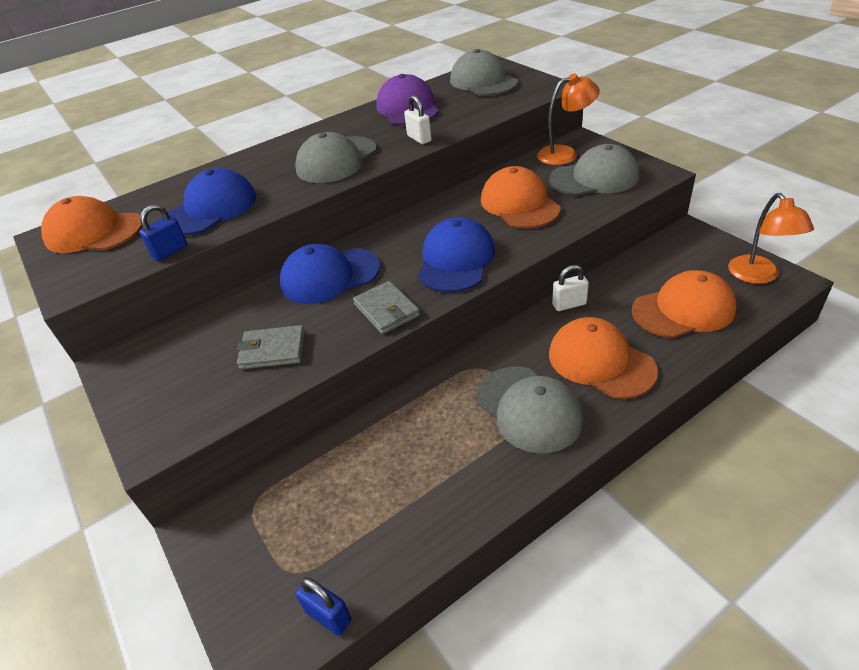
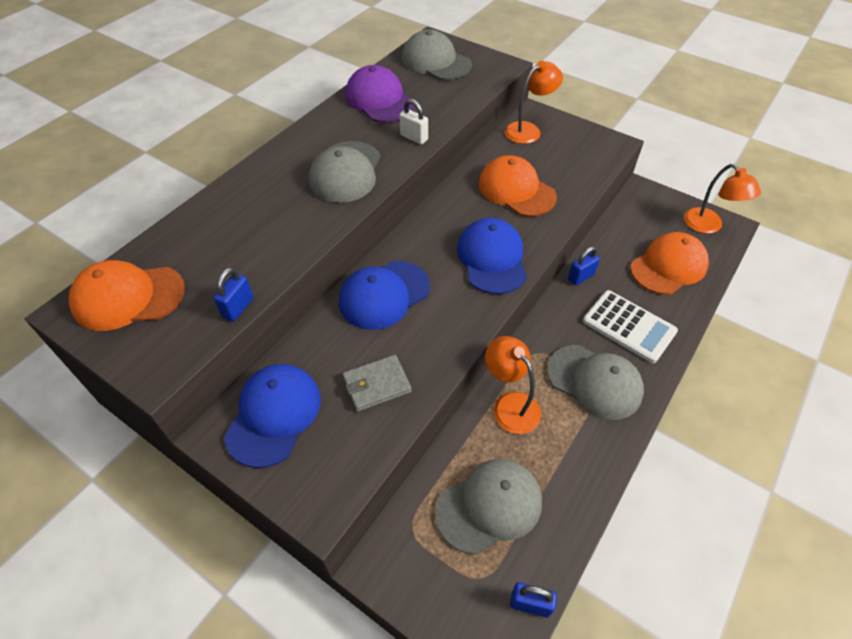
camera: 25 degrees left, 10 degrees up
(211, 209) = (248, 249): blue cap -> blue cap (274, 415)
(386, 310) = (458, 322): grey wallet -> none
(420, 411) = (510, 405): none -> orange lamp
(569, 304) = (580, 277): white padlock -> blue padlock
(594, 178) = (566, 154): grey cap -> grey cap (489, 506)
(600, 361) = (629, 326): orange cap -> white calculator

